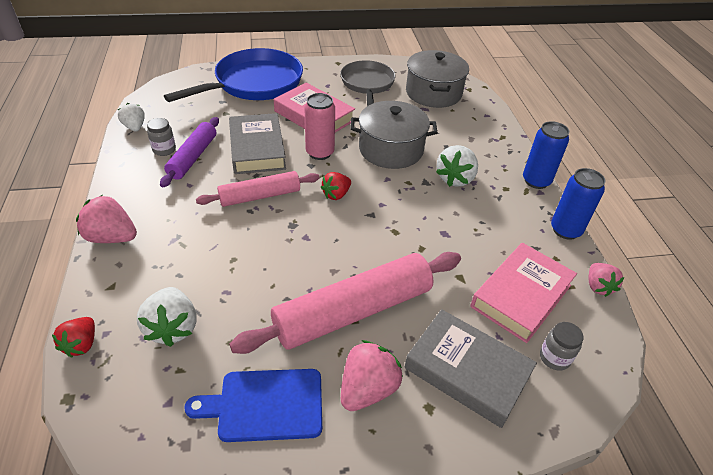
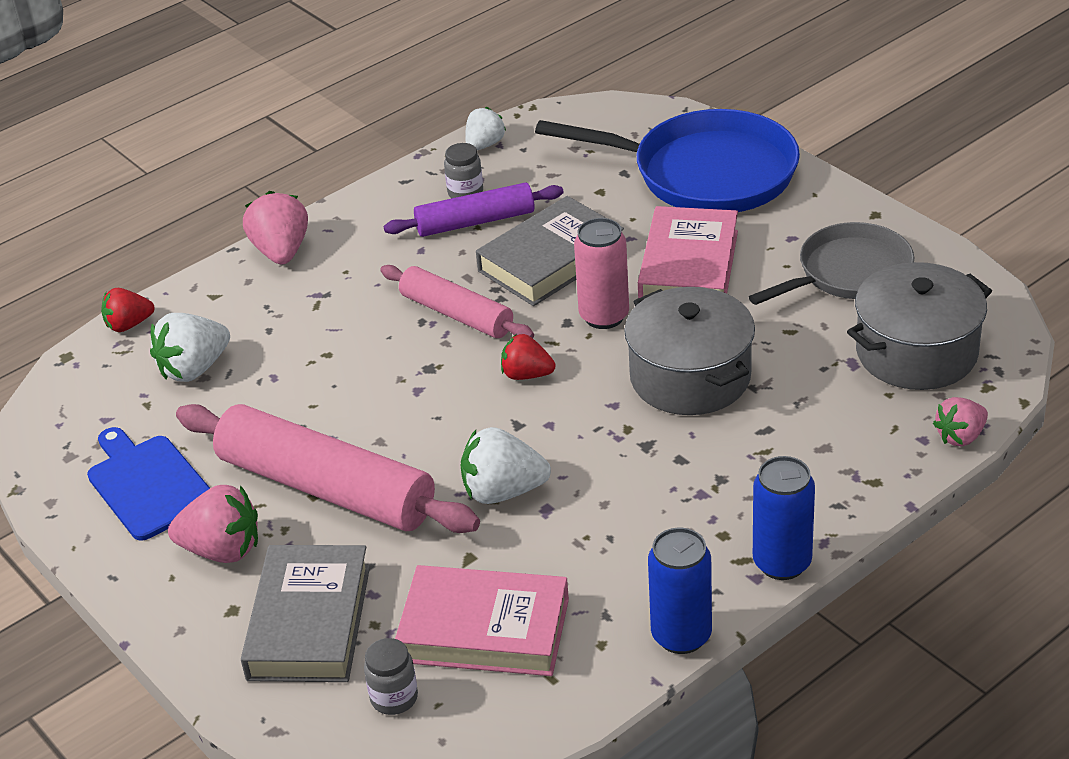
camera: 65 degrees right, 5 degrees down
(455, 179) = (688, 471): white strawberry -> white strawberry (503, 491)
(598, 286) = (577, 708): pink strawberry -> pink strawberry (960, 436)

